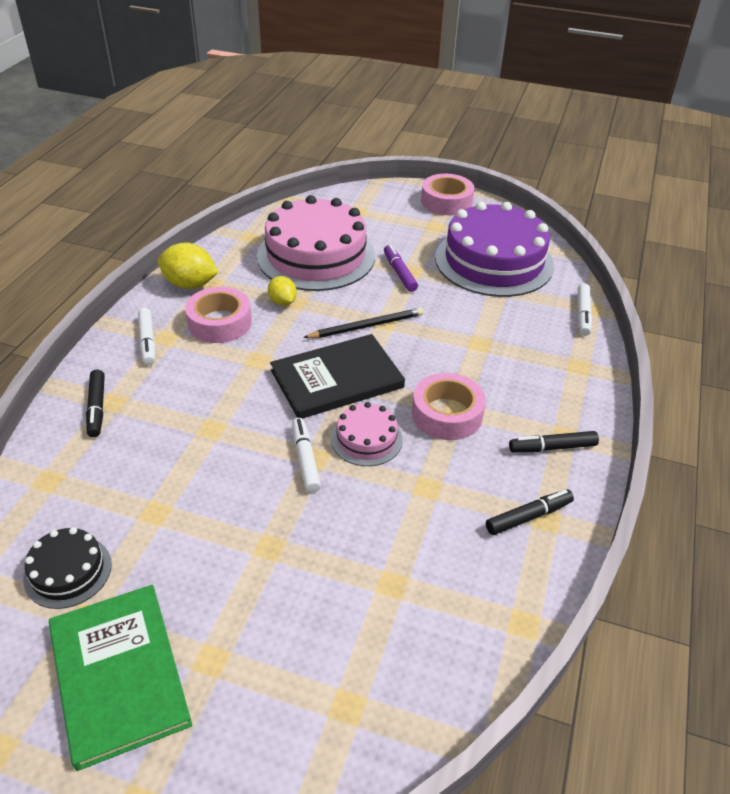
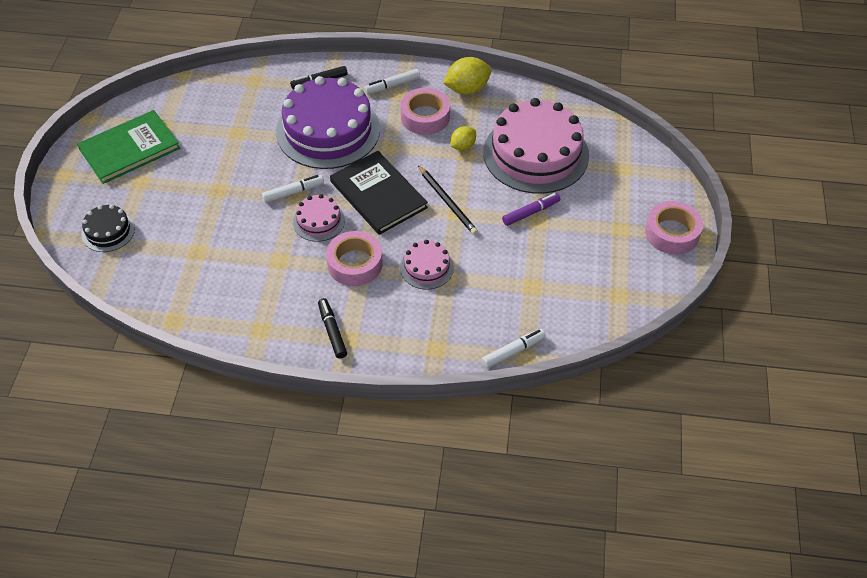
camera: 80 degrees right, 10 degrees up
(68, 571) = (190, 110): black cake -> black cake (108, 231)
(190, 284) = (467, 89): yellow lemon -> yellow lemon turned 60 degrees clockwise
(463, 356) = (426, 267): none -> pink cake
(494, 261) = (576, 279): purple cake -> purple cake (328, 130)
(528, 517) = (261, 319): black marker -> none
(583, 314) = (513, 351): white marker -> white marker turned 150 degrees clockwise

